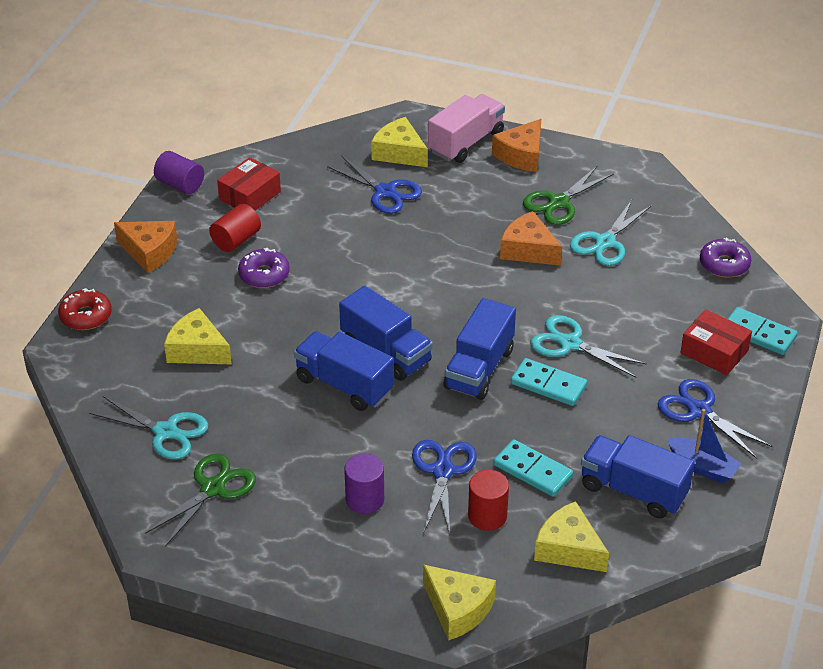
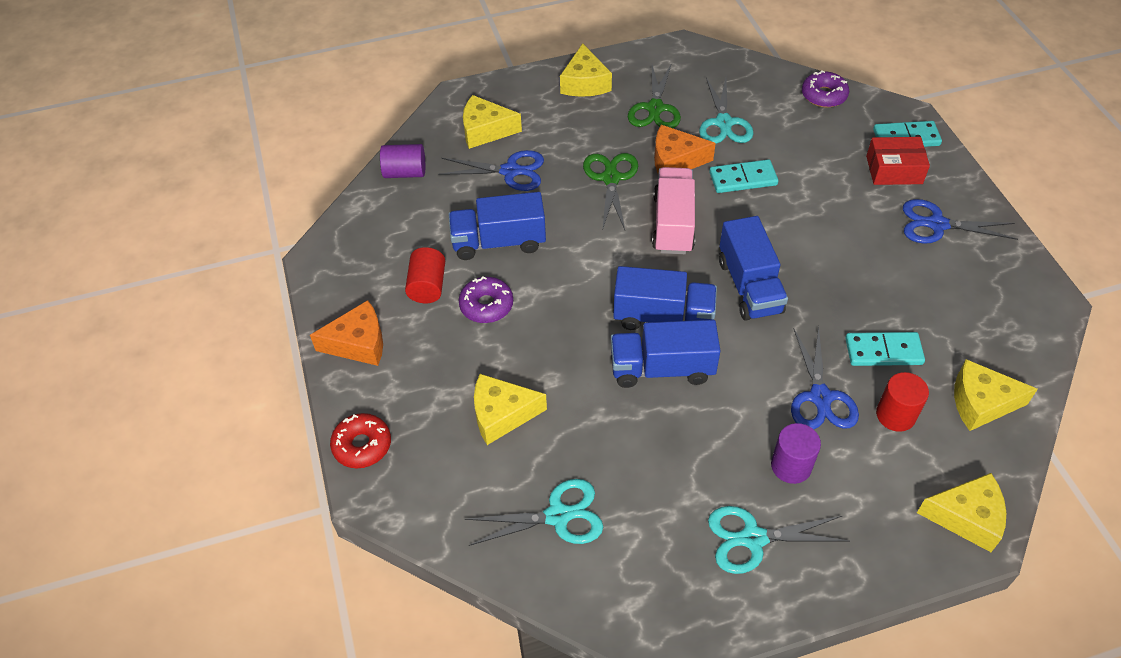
camera: 35 degrees left, 10 degrees up
(180, 184) = (321, 261): purple cylinder -> purple cylinder (405, 172)
(213, 488) = (658, 545): green scissors -> green scissors (611, 178)
(250, 195) = (396, 237): red box -> none
(442, 471) = (820, 397): blue scissors -> blue scissors turned 150 degrees counterclockwise
(466, 143) = (530, 94): pink truck -> pink truck (673, 224)
(521, 155) = (585, 83): orange cheese -> yellow cheese
(548, 385) = (814, 268): turquoise domino -> turquoise domino (743, 179)
(570, 344) = (791, 223): turquoise scissors -> turquoise scissors (753, 538)
(633, 491) = (968, 321): blue truck -> blue truck (499, 242)
(702, 467) = (989, 270): blue boat -> none

